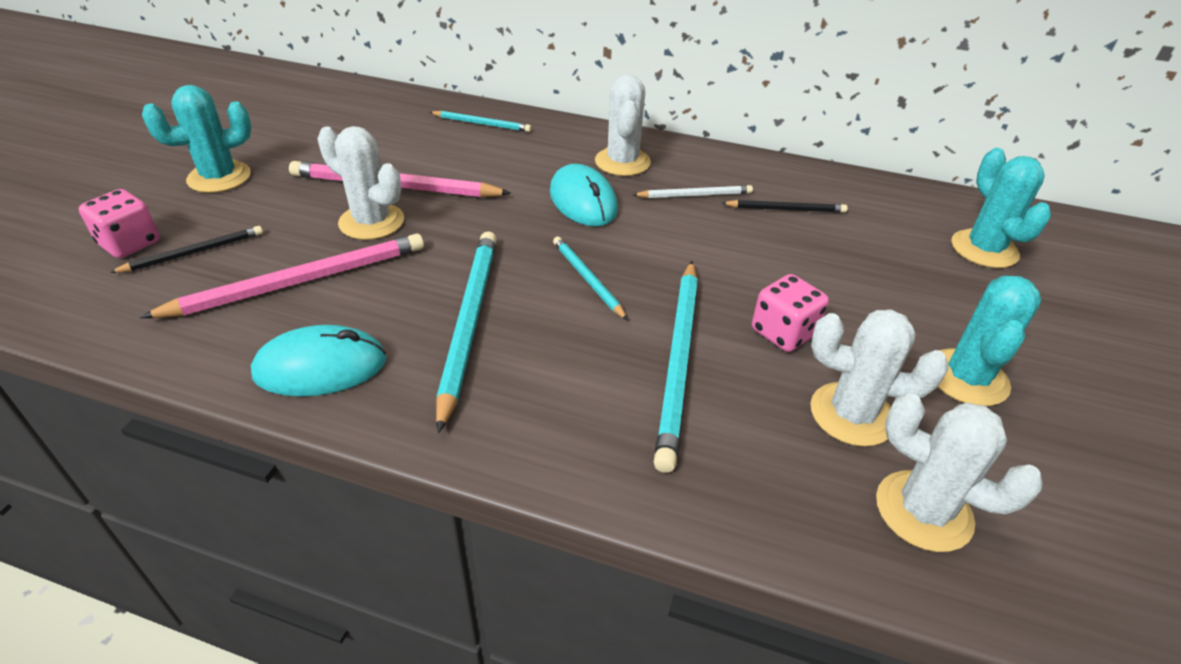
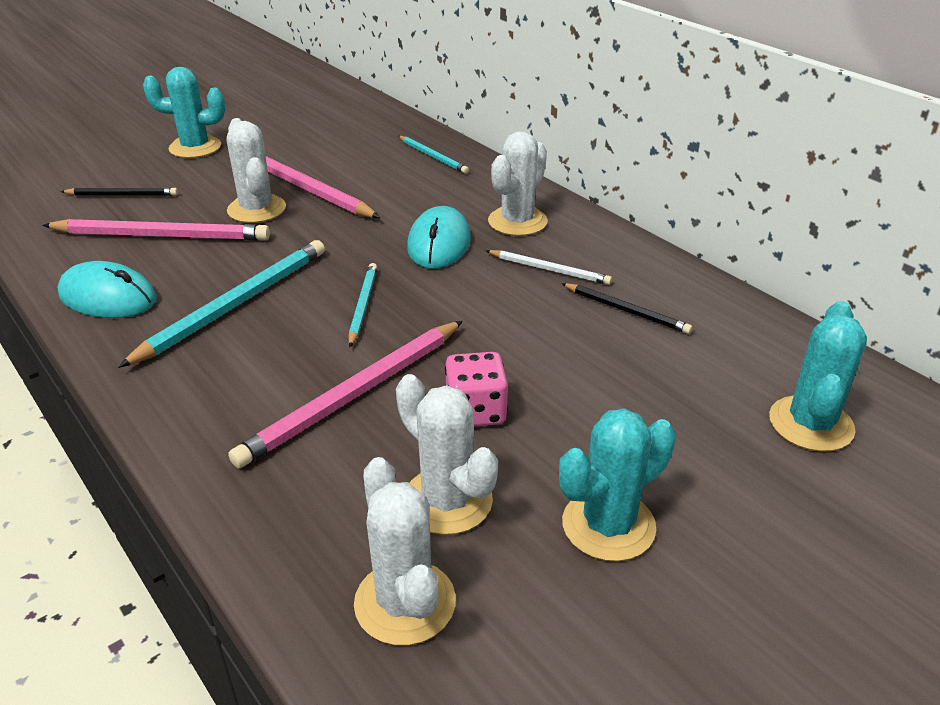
camera: 35 degrees right, 5 degrees down
(130, 243) = (94, 177): pink dice -> none
(678, 361) = (354, 395): turquoise pencil -> pink pencil

